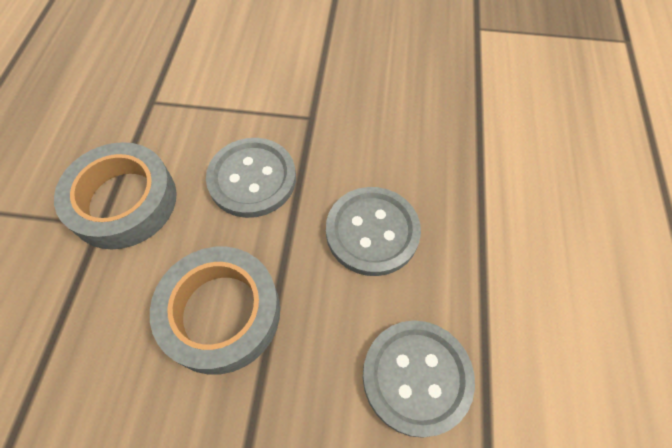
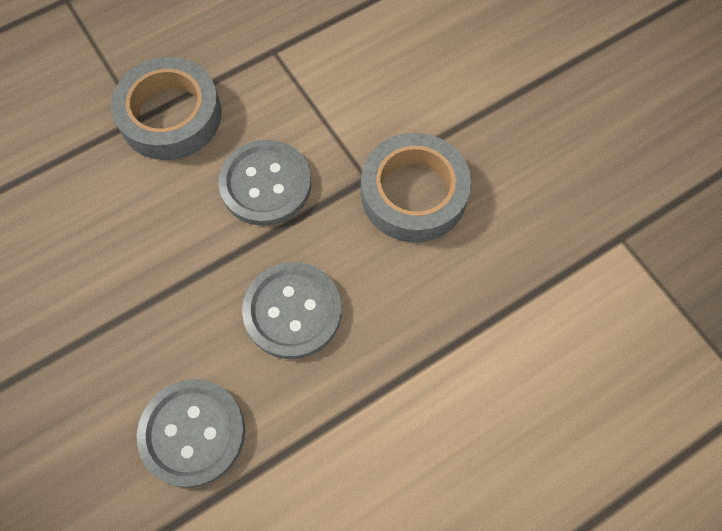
camera: 50 degrees right, 5 degrees up
(221, 313) = (137, 257): grey tape -> grey tape (413, 193)

